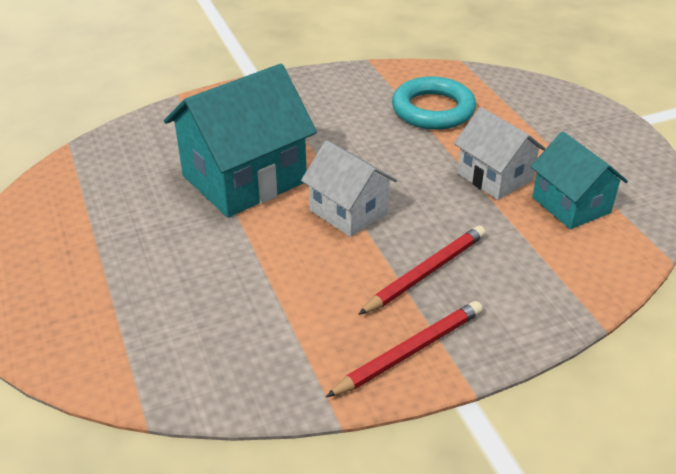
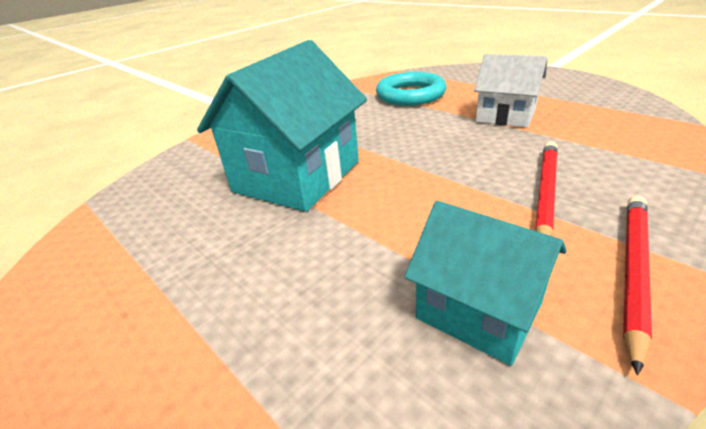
camera: 20 degrees left, 5 degrees down
(348, 211) = (419, 171): white house -> none
(571, 205) = (582, 115): turquoise house -> turquoise house (478, 310)

